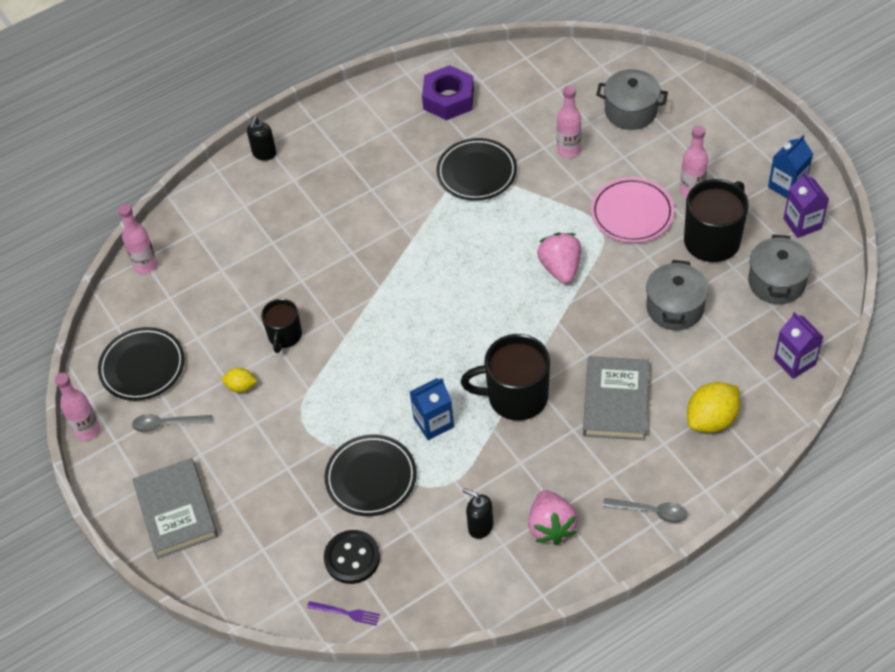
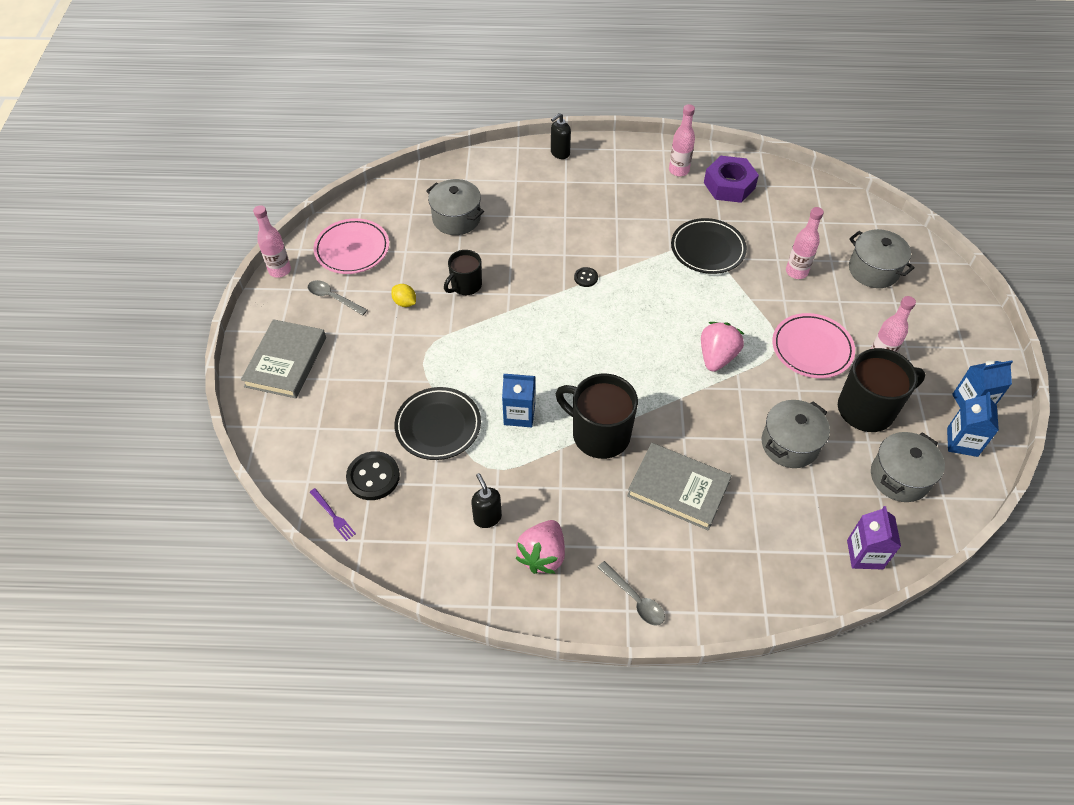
camera: 30 degrees right, 0 degrees up
(142, 367) = (352, 249): black plate -> pink plate
(145, 265) = (414, 183): pink bottle -> pink bottle (678, 170)
(219, 277) = (456, 219): none -> grey pot
(390, 263) = (586, 278): none -> black button
(616, 401) = (678, 489): grey book -> grey book turned 75 degrees clockwise
(711, 419) = (749, 556): yellow lemon -> none
(802, 223) = (962, 442): purple carton -> blue carton

